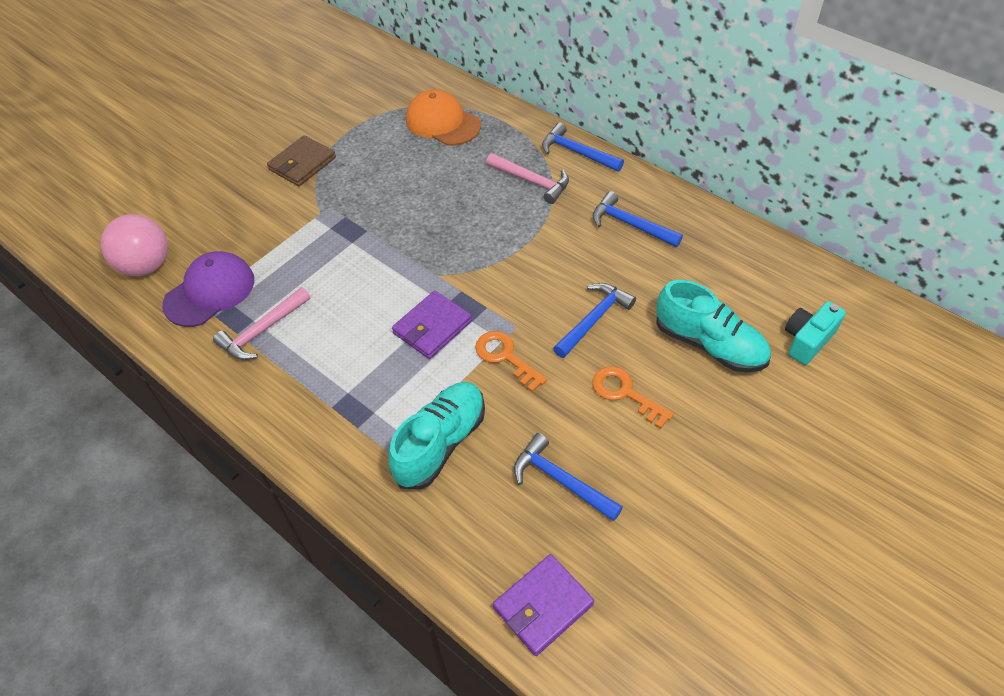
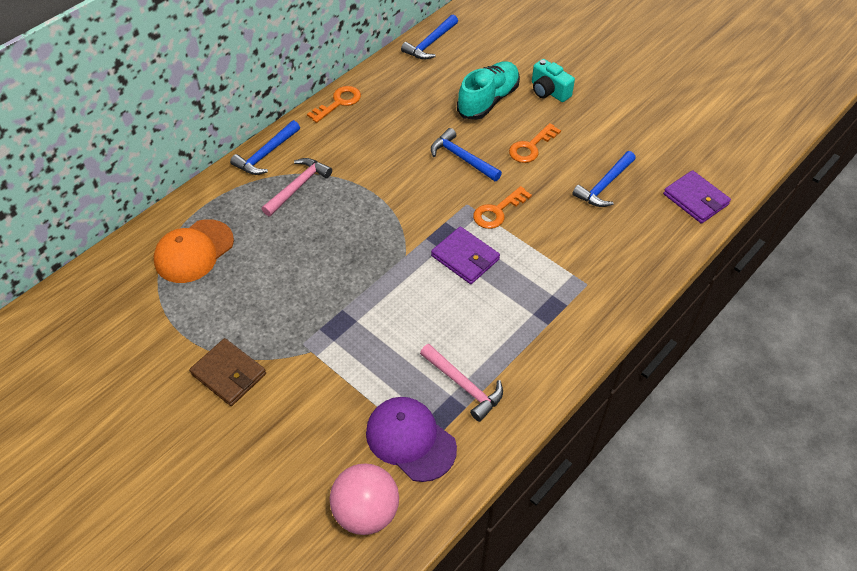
camera: 90 degrees left, 0 degrees up
(440, 443) = (578, 251): turquoise shoe -> none
(630, 224) = (363, 129): blue hammer -> blue hammer (430, 43)
(671, 200) = (338, 103): none -> orange key
(807, 340) = (486, 55): turquoise camera -> turquoise camera (549, 91)

